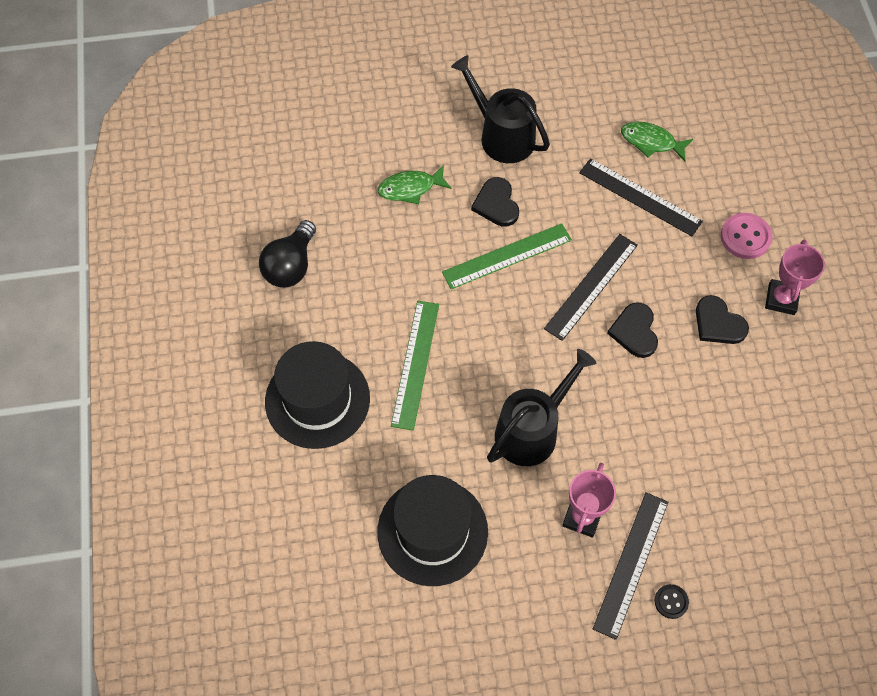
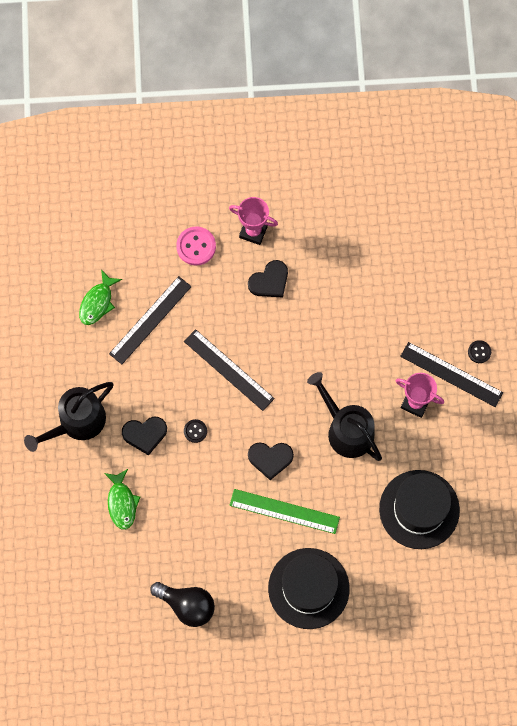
camera: 85 degrees left, 10 degrees up
(507, 256) = (195, 431): green ruler -> black button
(634, 331) = (271, 343): black heart -> black heart (270, 458)

